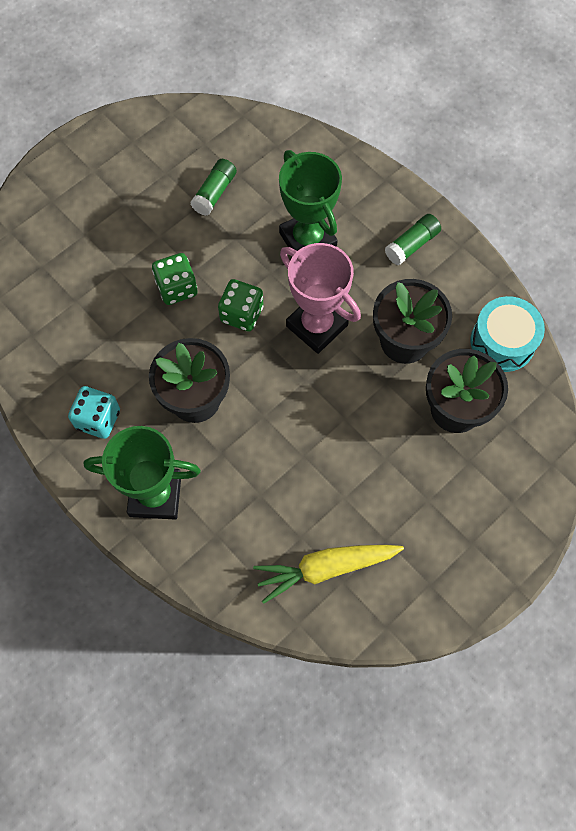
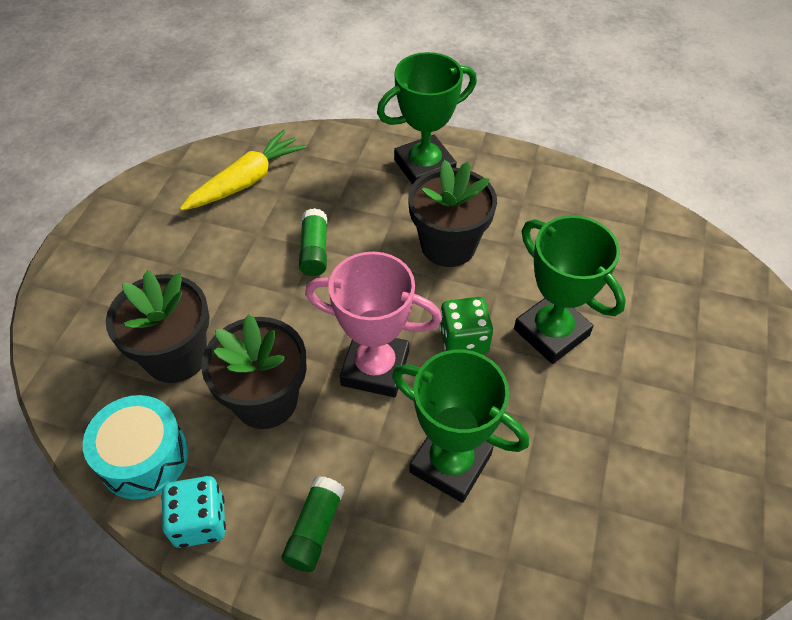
camera: 150 degrees right, 15 degrees down
(98, 419) = (519, 193): turquoise dice -> turquoise dice (200, 521)
(177, 288) = (551, 332): green dice -> green trophy
(214, 193) = (606, 464): green glue stick -> green glue stick (314, 250)

